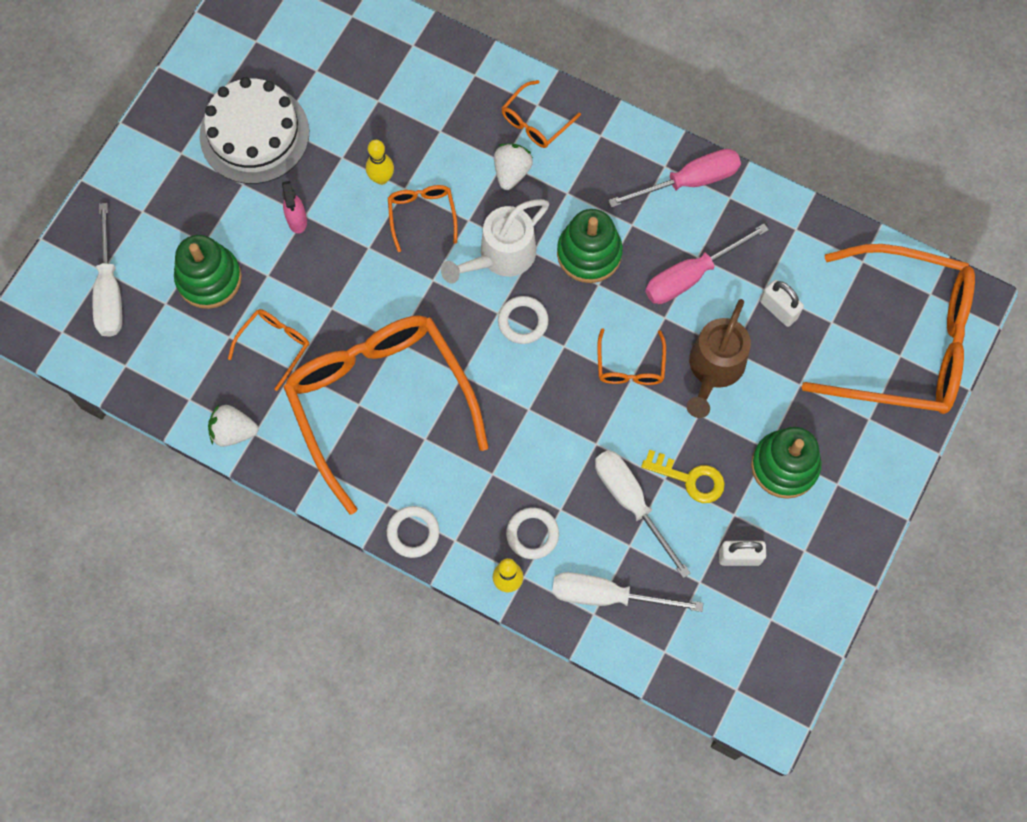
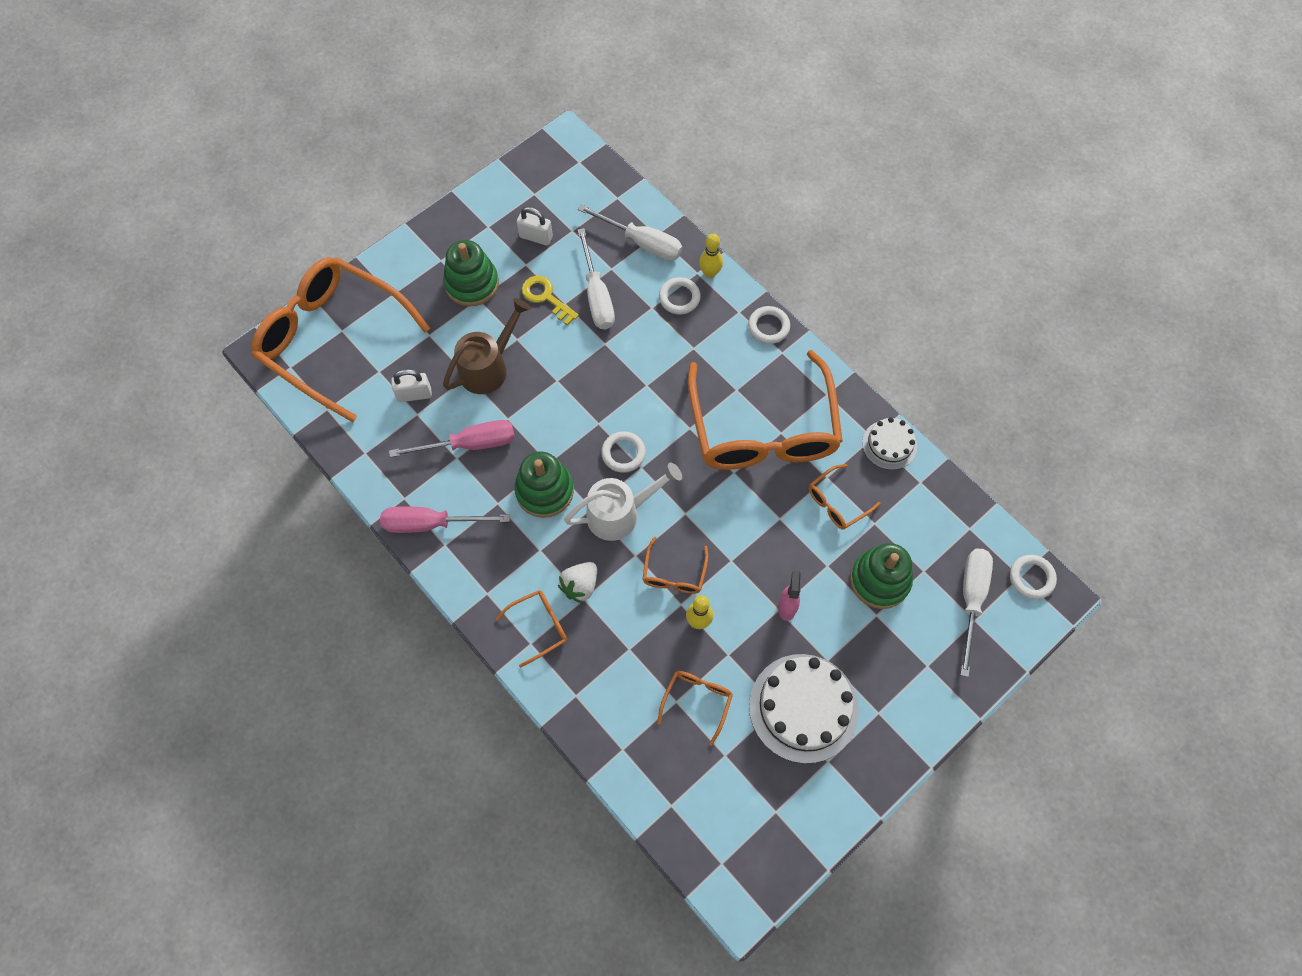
camera: 160 degrees left, 5 degrees down
(50, 334) = (1031, 578): none -> white ring
(233, 431) = (889, 444): white strawberry -> white cake
(630, 366) = (552, 390): orange glasses -> orange glasses (697, 701)
(778, 309) = (414, 394): white padlock -> white padlock turned 75 degrees counterclockwise

